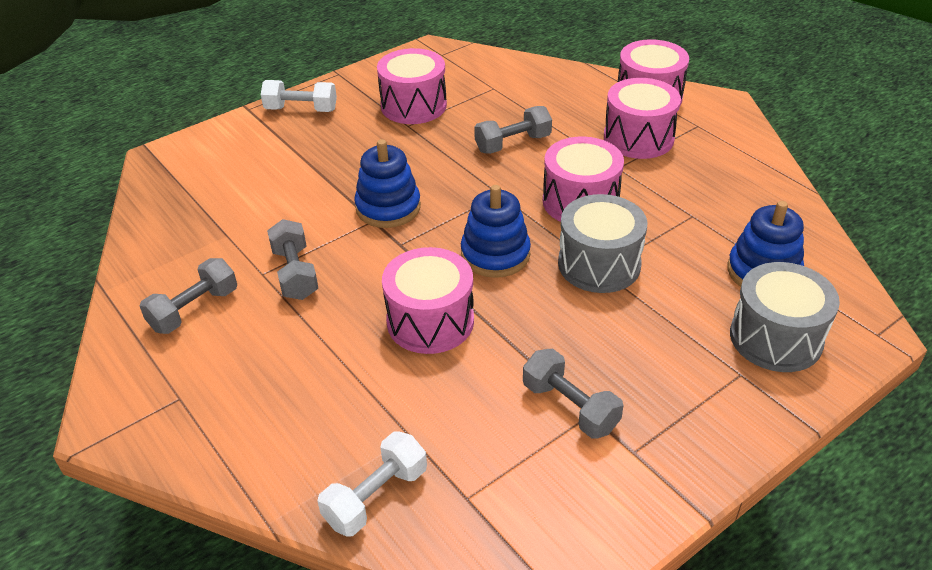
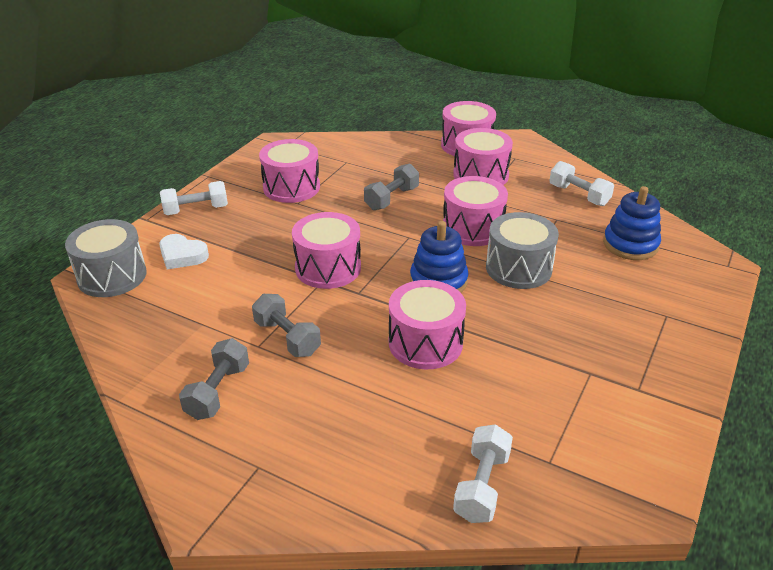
camera: 25 degrees left, 5 degrees down
(255, 157) = (182, 256): none -> white heart
(388, 207) = (328, 268): blue stacking toy -> pink drum
(570, 407) = (573, 373): grey dumbbell -> none
(744, 192) = (578, 195): none -> white dumbbell
(775, 338) = (670, 285): grey drum -> grey drum (112, 276)

